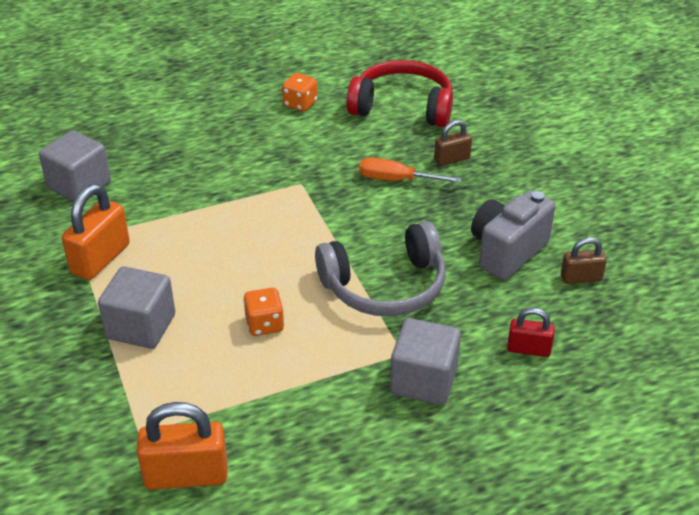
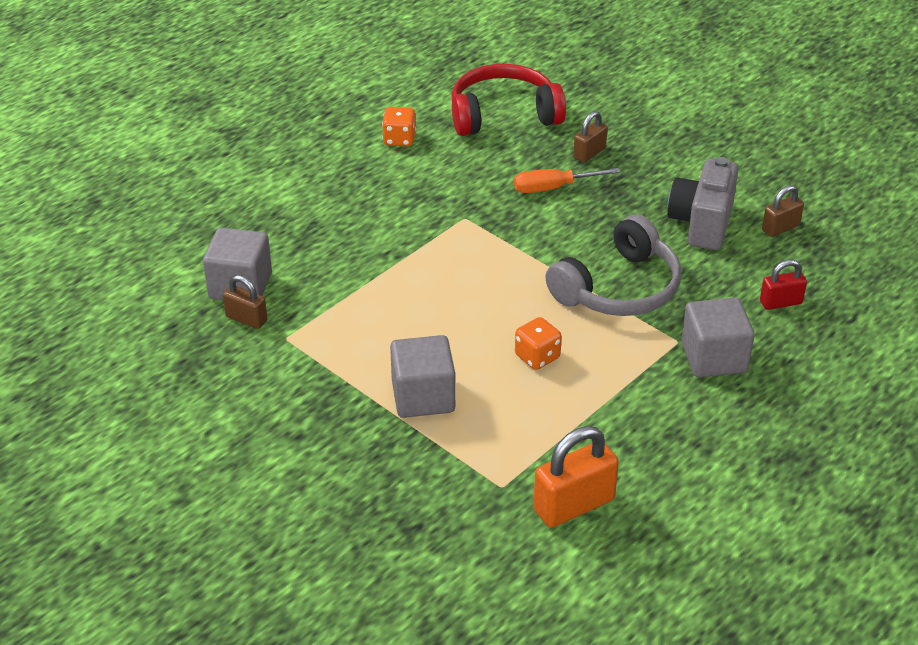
camera: 25 degrees left, 0 degrees up
(61, 213) = (246, 319): none -> brown padlock
(100, 259) = (327, 349): orange padlock -> none

